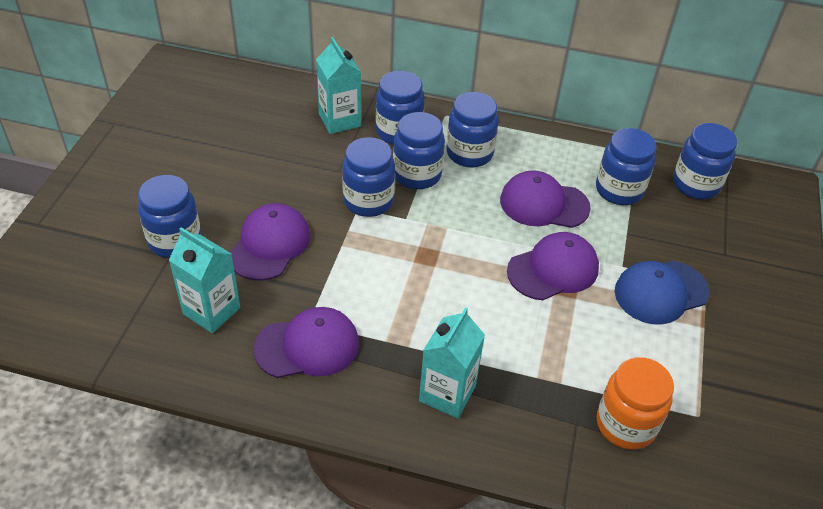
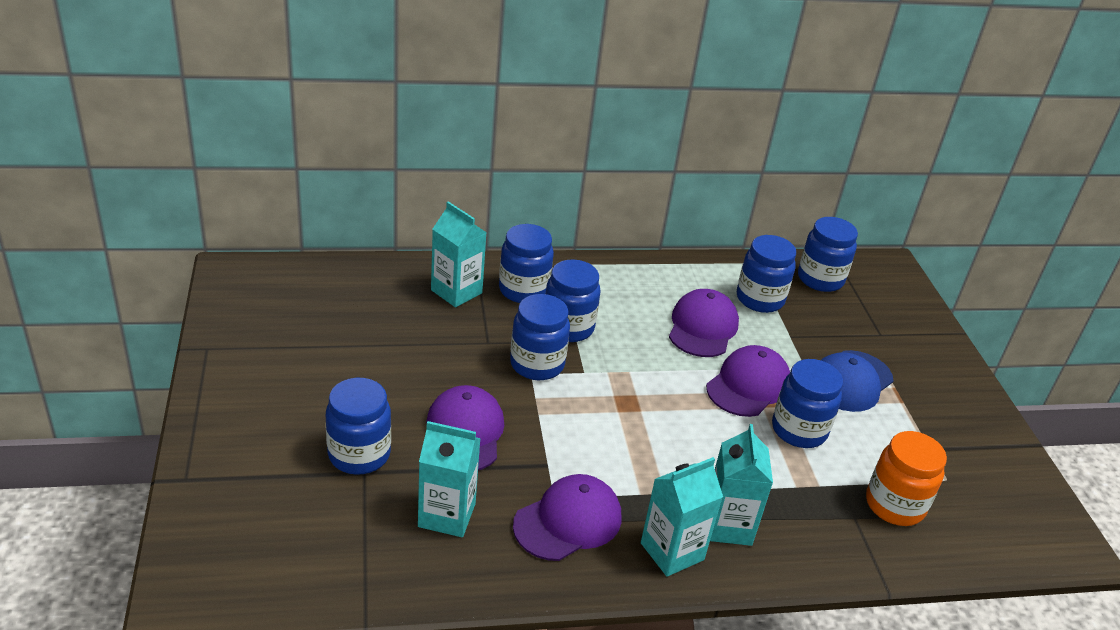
camera: 25 degrees left, 10 degrees down
(381, 401) = (672, 551): none -> turquoise carton
(469, 153) = (605, 296): blue jar -> blue jar (799, 430)
(544, 204) = (702, 327): purple cap -> purple cap turned 120 degrees clockwise

